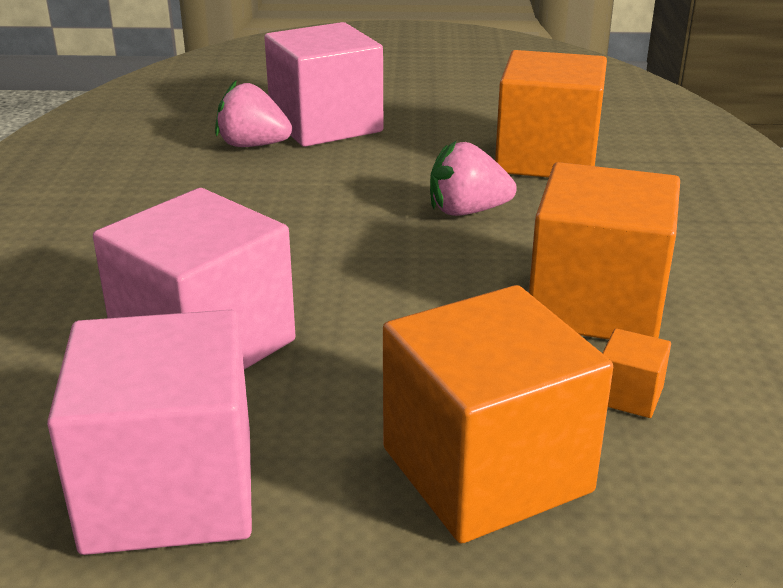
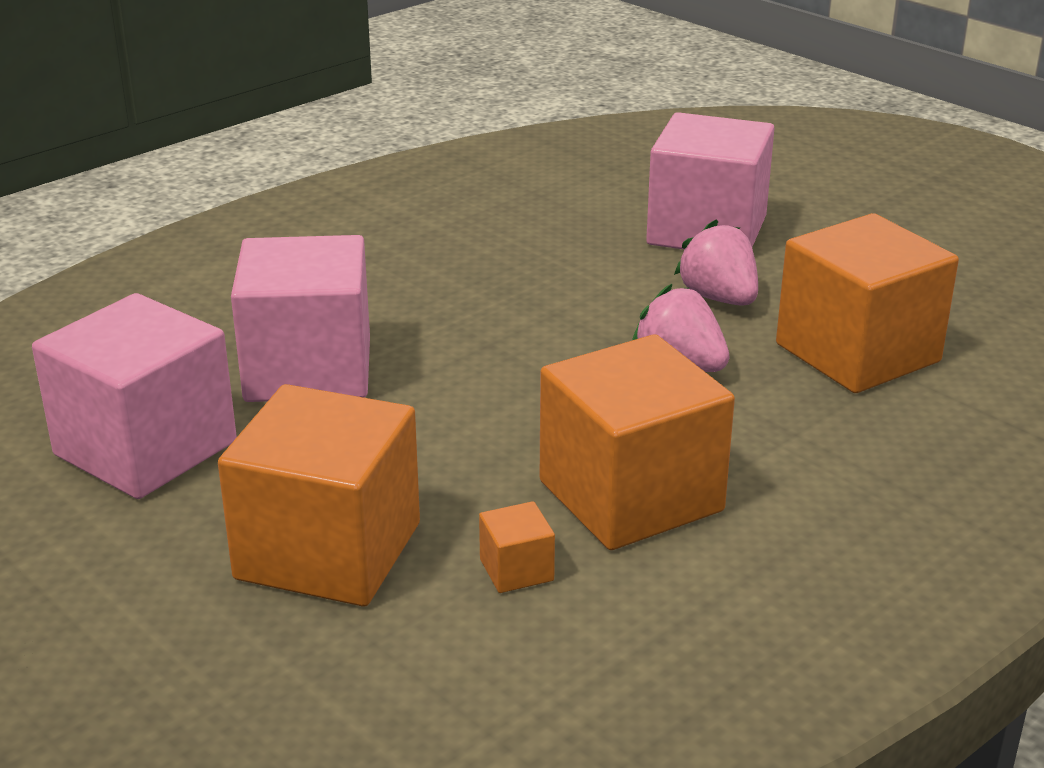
camera: 45 degrees right, 0 degrees up
(253, 145) = (608, 225): pink strawberry -> pink strawberry (719, 298)

